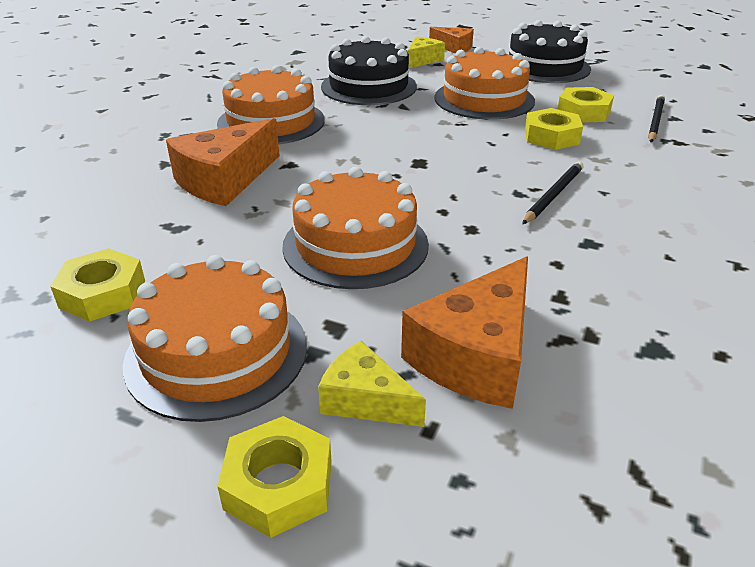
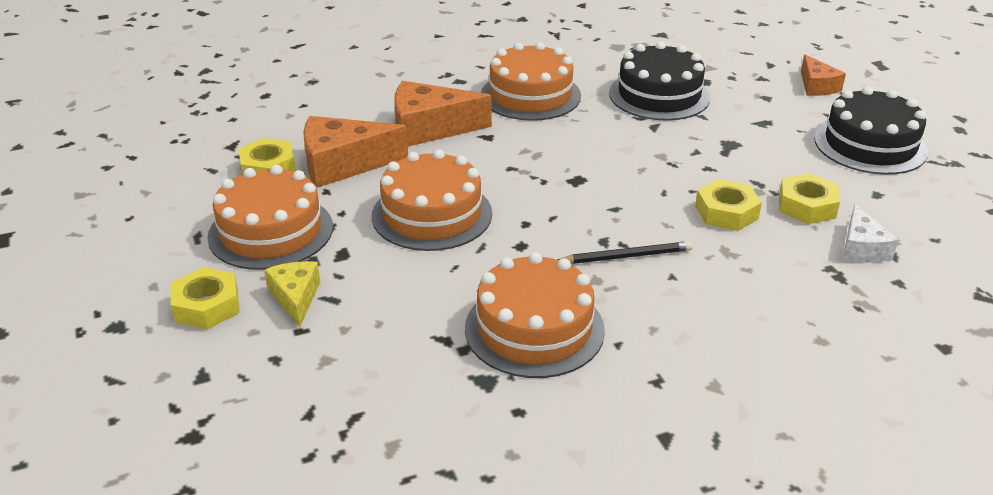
camera: 45 degrees right, 0 degrees up
(422, 60) = (758, 88): yellow cheese -> none
(476, 355) = (384, 315): orange cheese -> orange cheese (343, 164)
(484, 99) = (737, 151): orange cake -> orange cake (534, 329)
(655, 121) = (862, 248): black pencil -> white cheese

